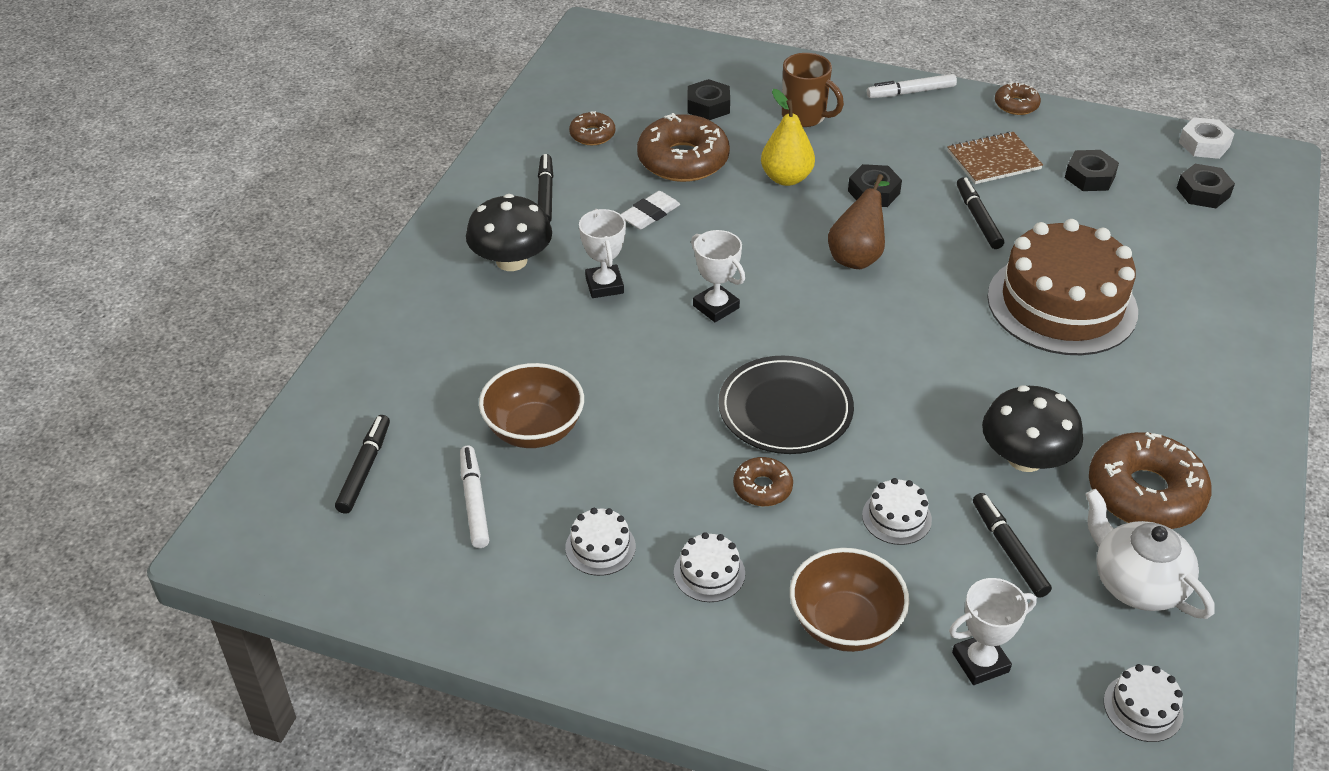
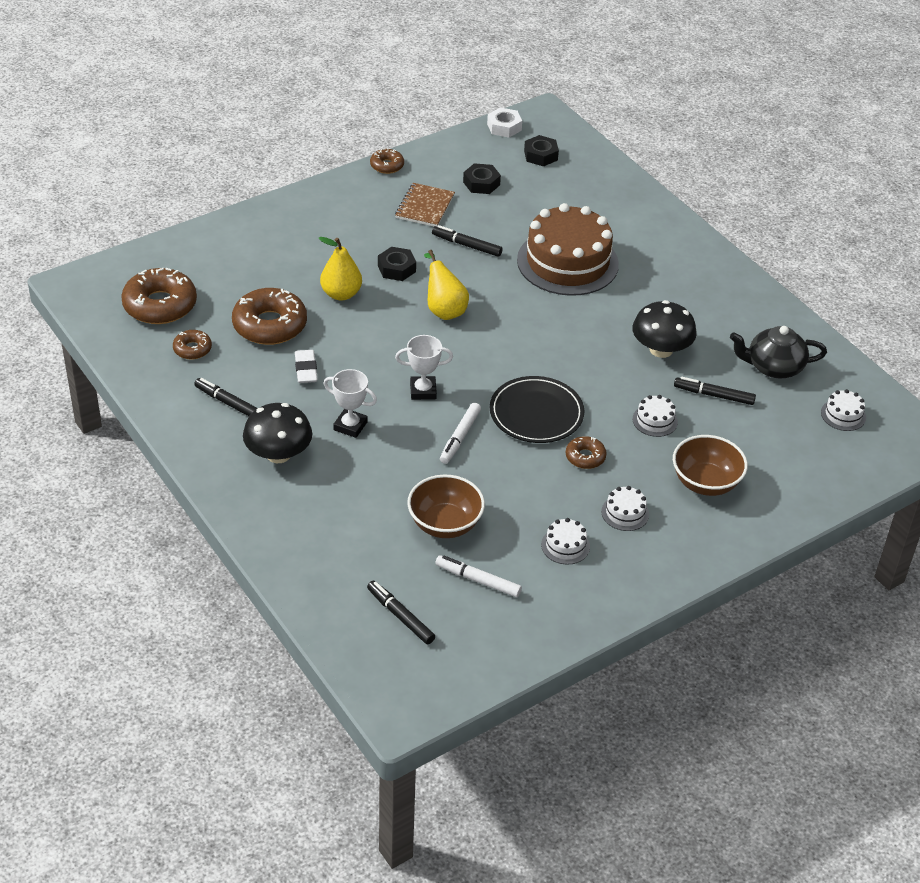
camera: 55 degrees left, 0 degrees up
(708, 106) = (228, 283): black nut -> none
(805, 116) = (291, 250): brown mug -> none
(857, 256) = (444, 310): brown pear -> yellow pear
(911, 92) = (323, 195): white marker -> white marker (460, 437)
(980, 662) = (771, 450): white trophy -> none
(1136, 583) = (773, 367): white teapot -> black teapot
(1145, 493) = (723, 325): brown donut -> brown donut (160, 305)

